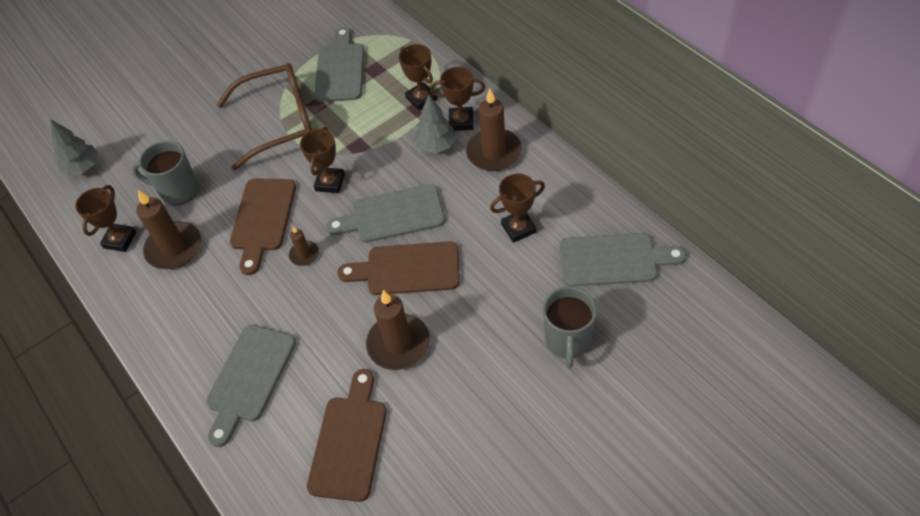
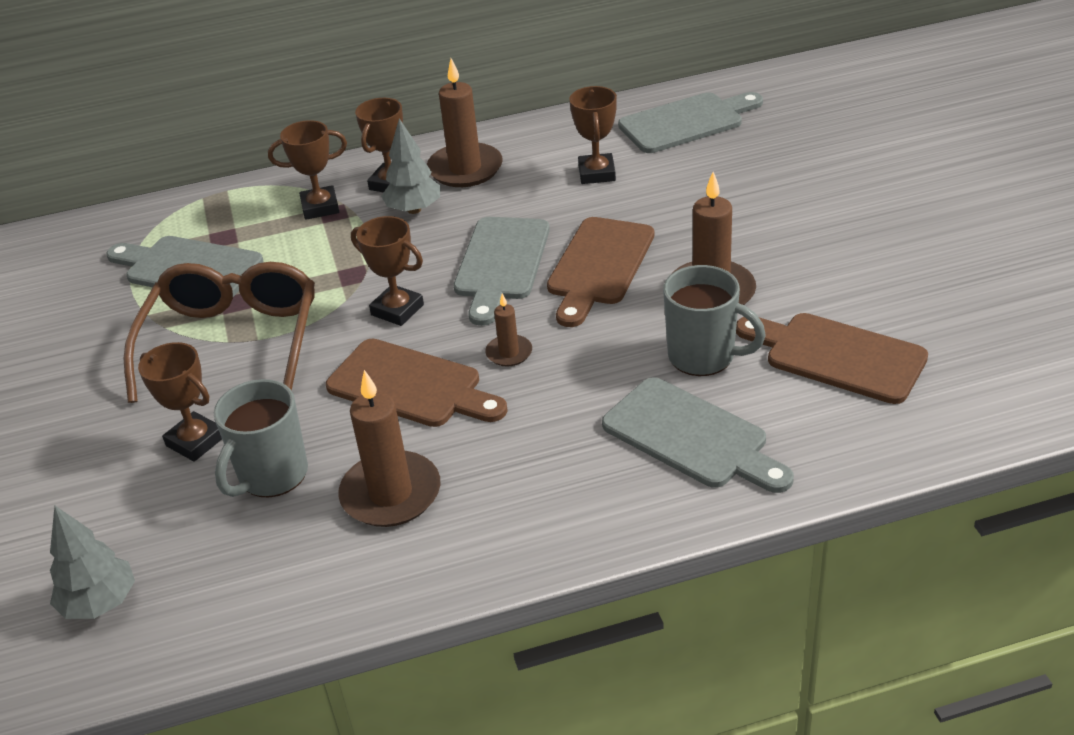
camera: 70 degrees left, 15 degrees down
(120, 240) = (320, 563): brown trophy -> brown trophy (195, 441)
(567, 341) = (776, 171): grey mug -> grey mug (703, 357)
(613, 260) = (686, 122): grey cutting board -> grey cutting board turned 45 degrees clockwise

